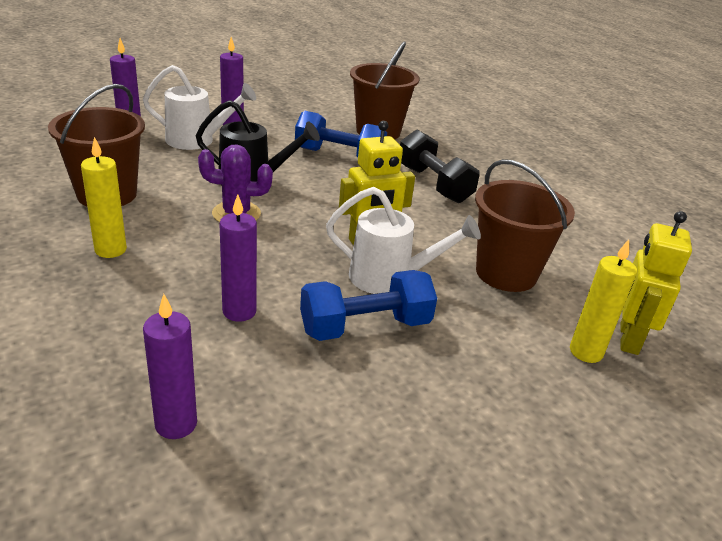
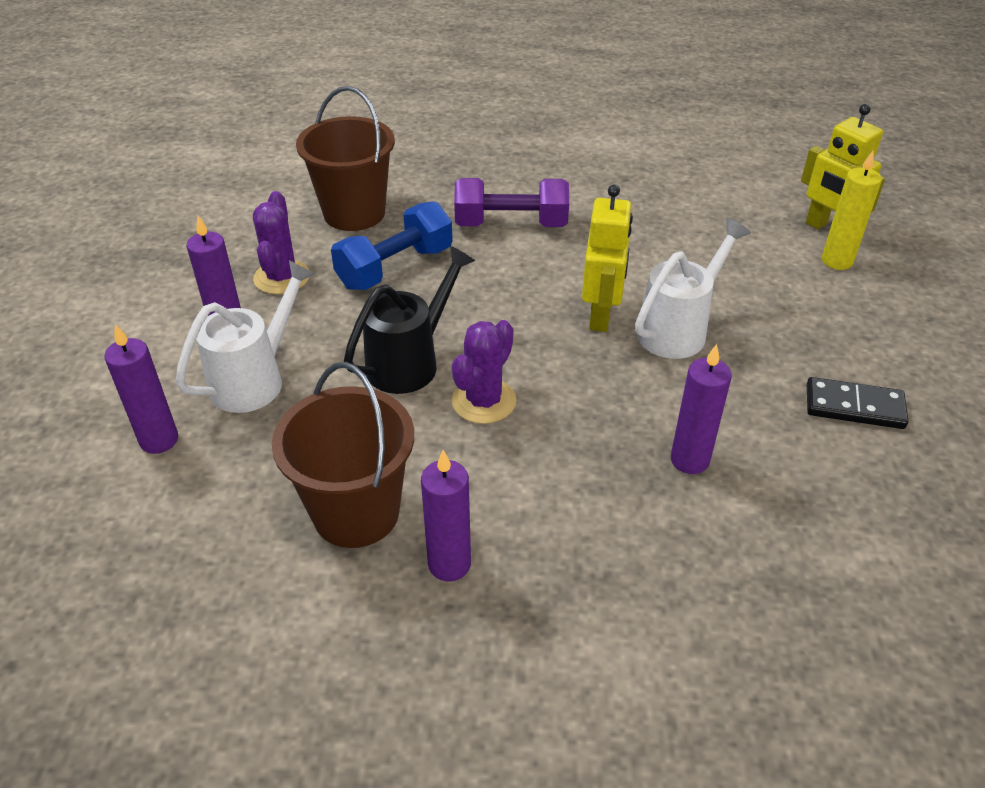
camera: 55 degrees left, 10 degrees up
(110, 250) = (507, 540): yellow candle -> none
(176, 424) = (854, 560): purple candle -> purple candle (449, 564)
(292, 126) = (282, 277): none -> purple cactus
(365, 326) = (751, 377): blue dumbbell -> none
(378, 395) = (854, 407): none -> black domino
(433, 184) = (511, 224): black dumbbell -> purple dumbbell
(506, 273) = (704, 251): brown bucket -> none

